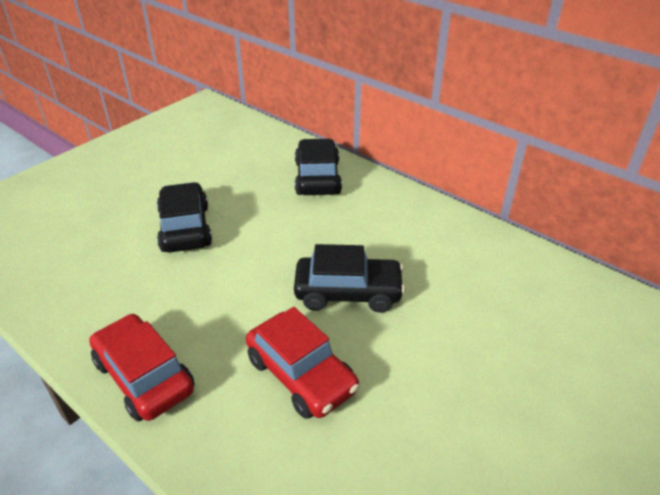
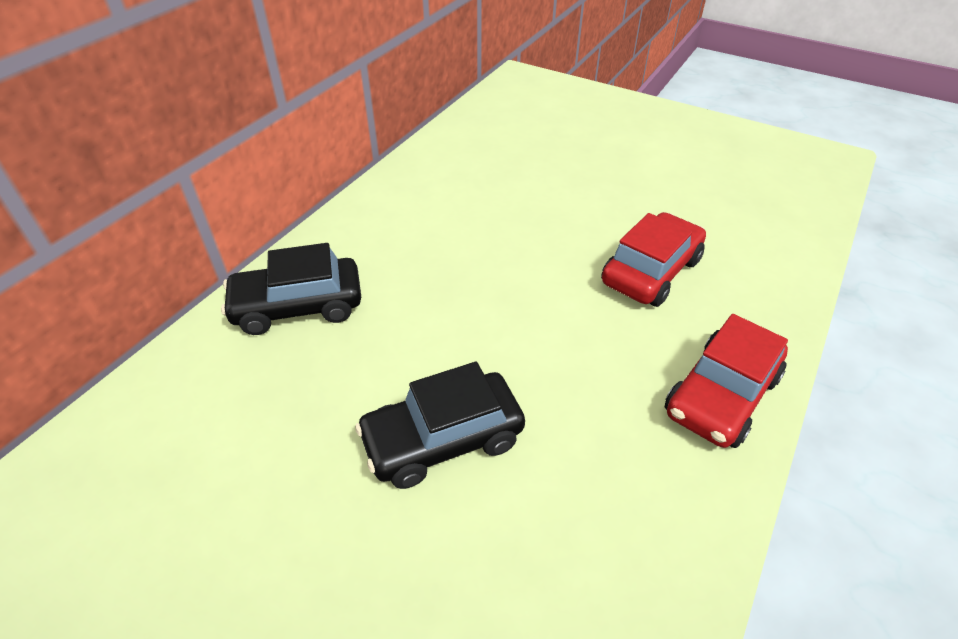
camera: 100 degrees left, 5 degrees up
(348, 293) = (528, 253): black car -> none

